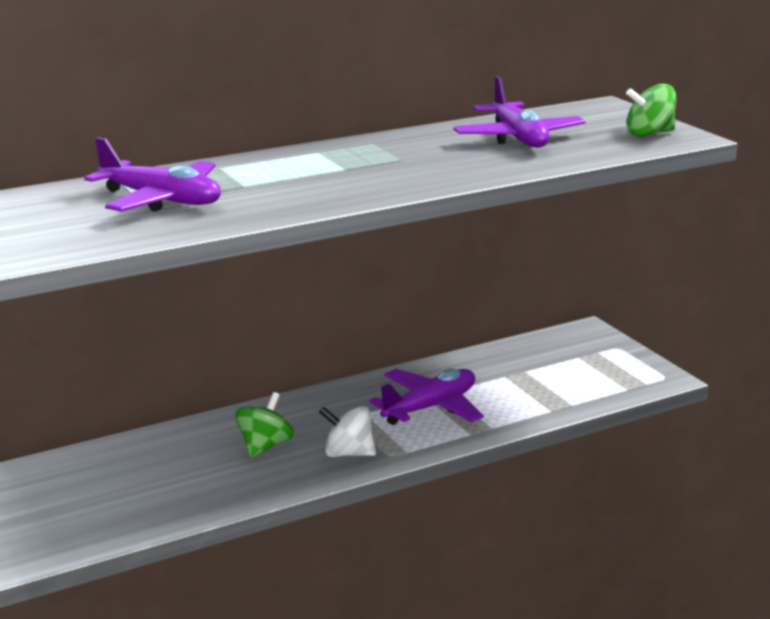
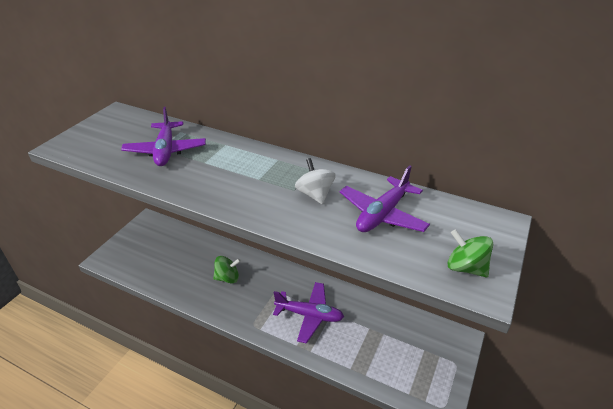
camera: 55 degrees right, 15 degrees up
(348, 453) = (242, 309): white spinning top -> white spinning top (315, 194)

